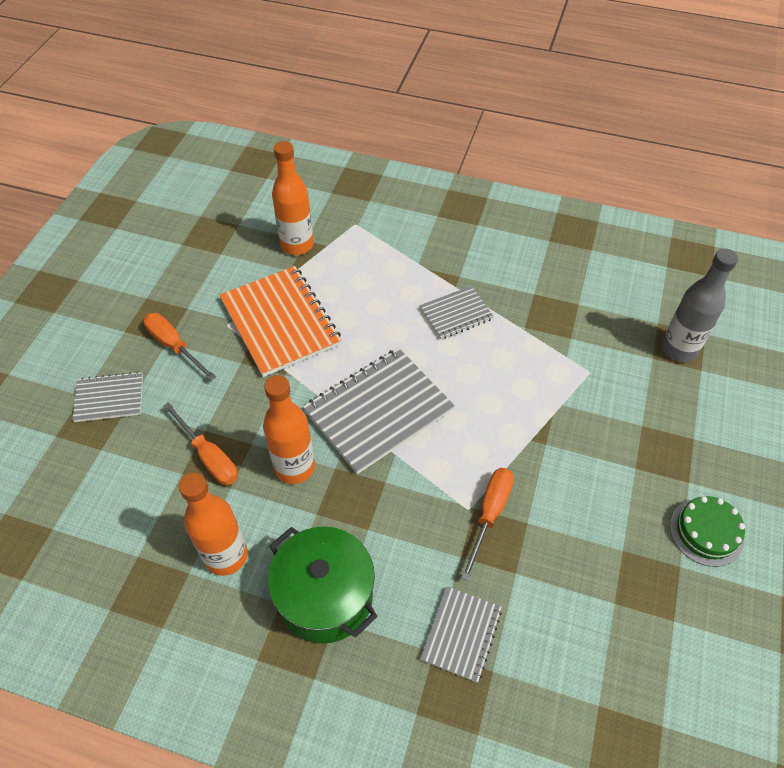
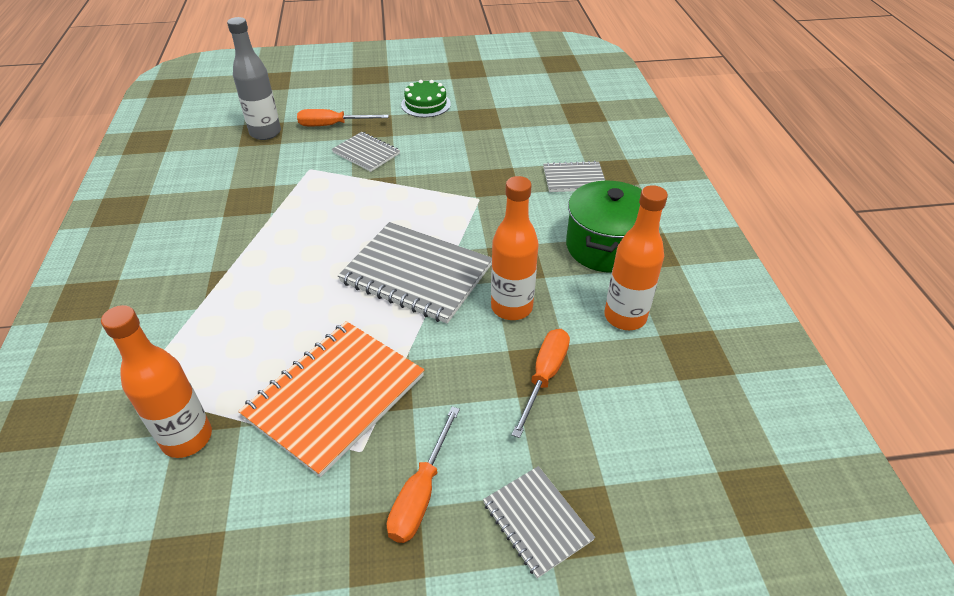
camera: 115 degrees left, 10 degrees down
(456, 314) = (268, 258): grey notebook -> grey notebook (366, 153)
(490, 514) = (476, 187): orange screwdriver -> orange screwdriver (332, 125)

